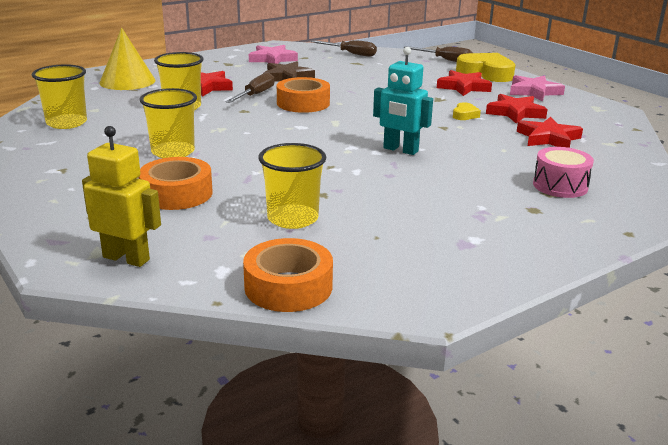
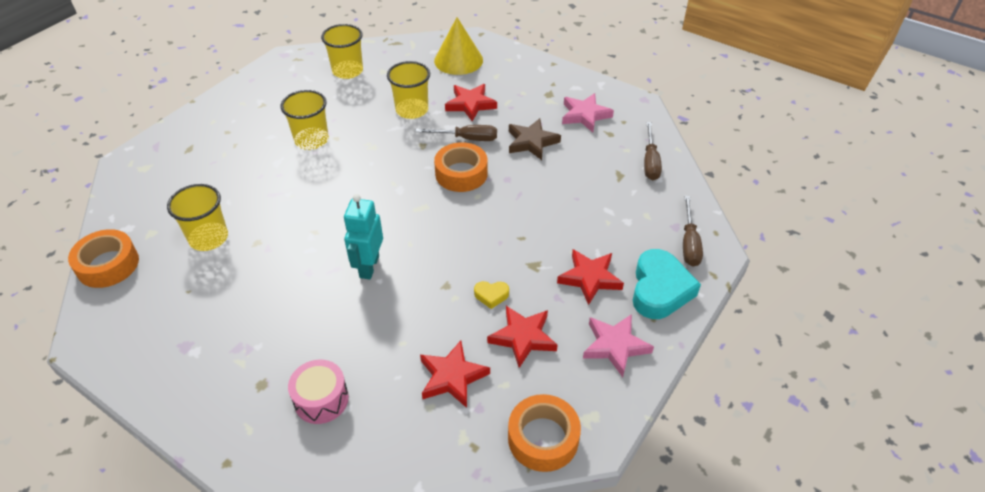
camera: 70 degrees right, 20 degrees up
(126, 258) = (137, 182): yellow robot -> none
(176, 194) = (236, 169): orange tape -> orange tape (543, 438)
(486, 73) = (660, 289): yellow heart -> turquoise heart

